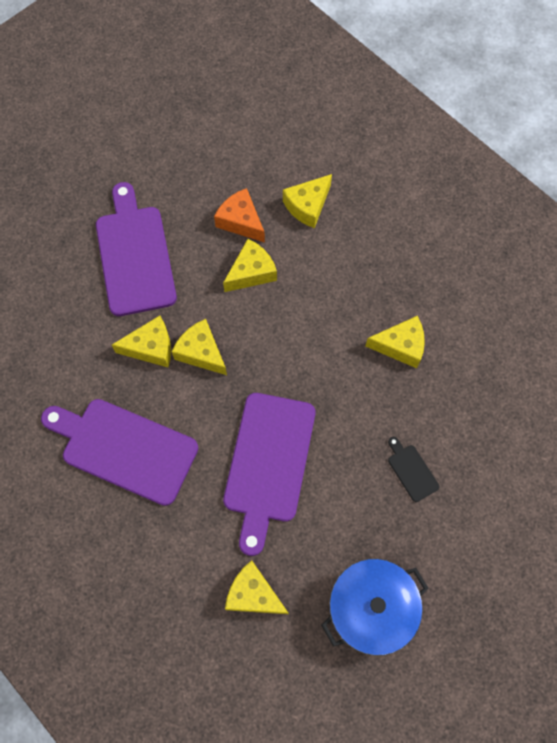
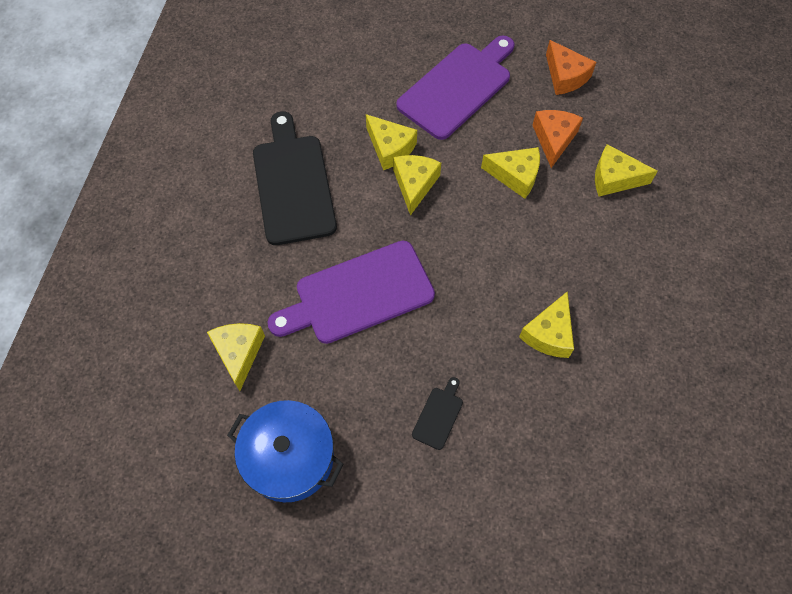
camera: 55 degrees right, 5 degrees down
(124, 449) = (293, 184): purple cutting board -> black cutting board
(190, 170) = (565, 76): none -> orange cheese
(400, 346) = (549, 334): yellow cheese -> yellow cheese turned 60 degrees clockwise

